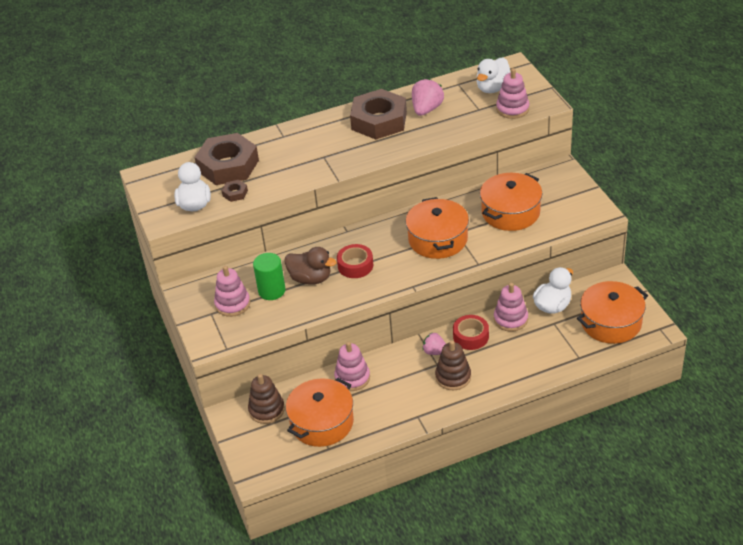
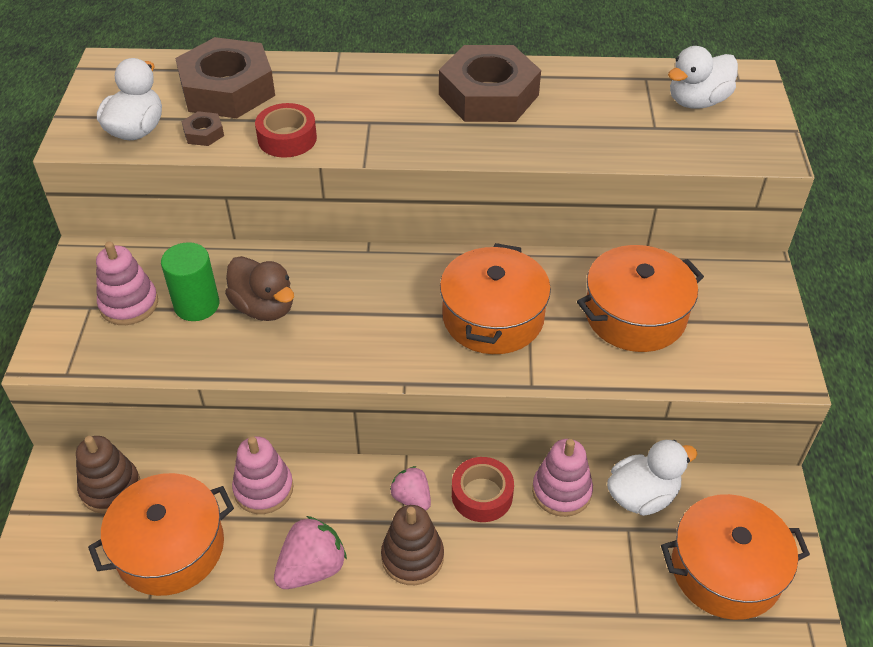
camera: 20 degrees right, 5 degrees up
(355, 265) = (342, 312): red tape -> red tape (287, 138)
(426, 109) = (572, 101): pink strawberry -> pink strawberry (312, 568)
(512, 109) = (710, 144): pink stacking toy -> none

